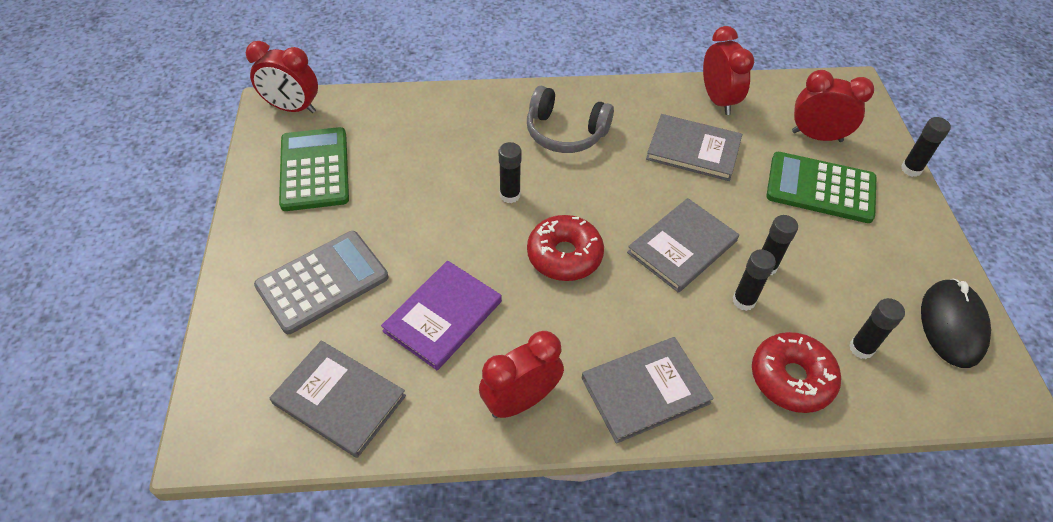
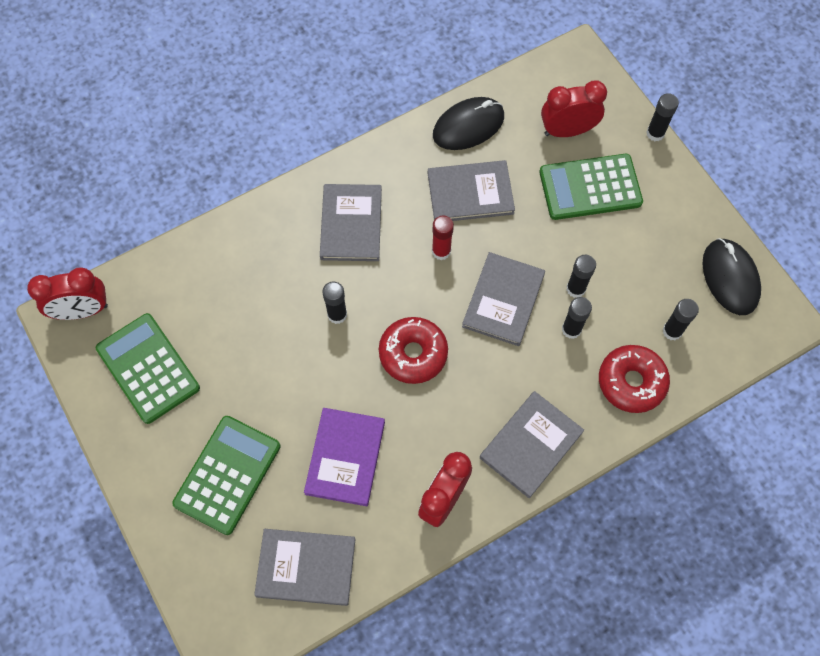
camera: 25 degrees left, 15 degrees up
(322, 282) = (227, 475): grey calculator -> green calculator
(565, 132) = (351, 224): grey headphones -> grey book
(640, 184) = (441, 251): none -> red glue stick
(718, 100) = (468, 126): red clock -> black mouse

